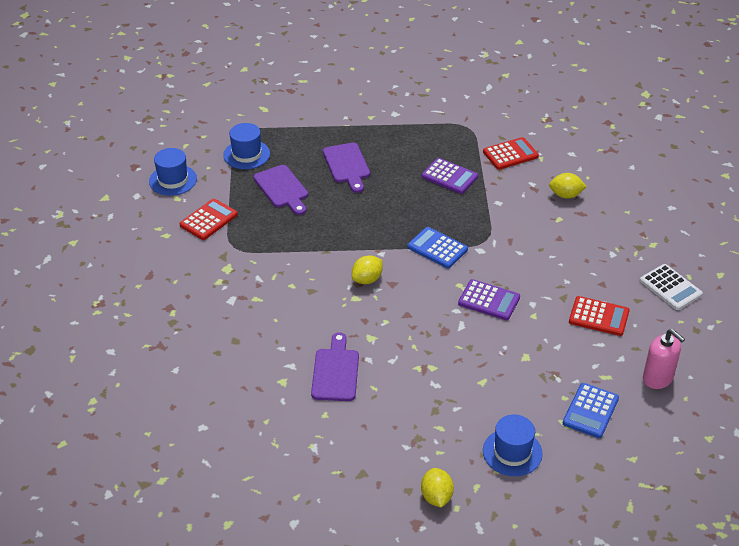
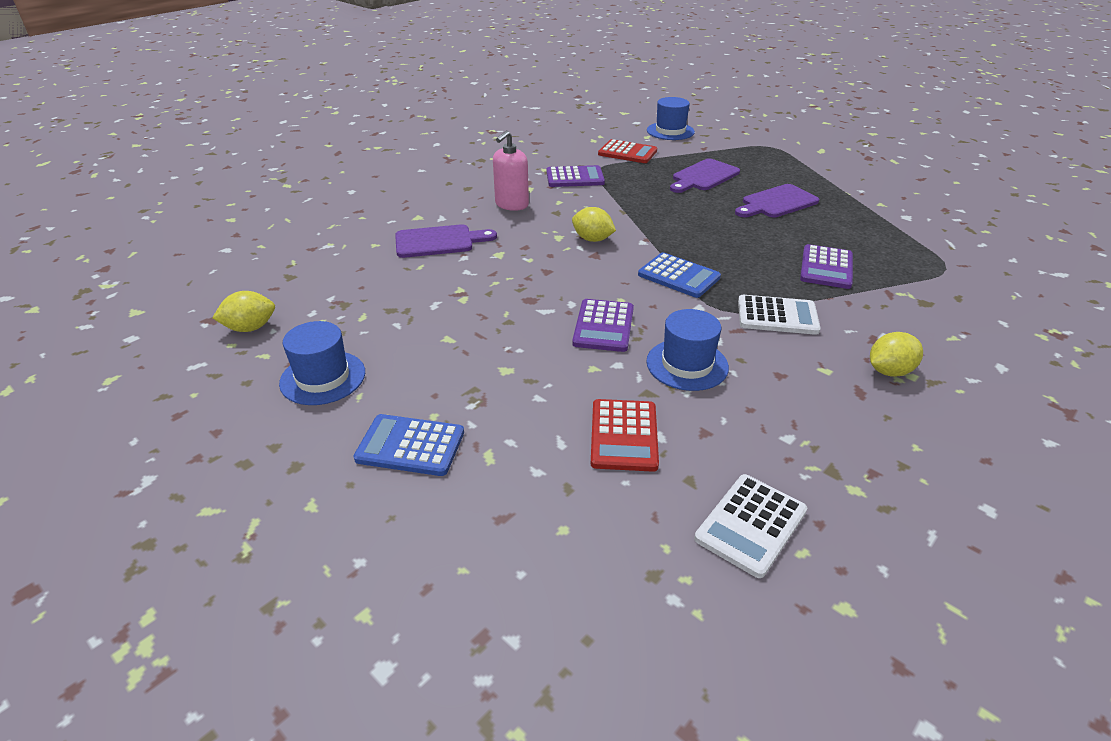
camera: 75 degrees right, 5 degrees down
(246, 154) = (739, 153): blue hat -> blue hat (687, 364)
(247, 265) = (575, 177): none -> purple calculator
(437, 248) = (678, 276): blue calculator -> blue calculator turned 105 degrees clockwise
(499, 218) = (777, 316): none -> white calculator
(510, 154) = (929, 309): red calculator -> none
(565, 195) = (889, 371): yellow lemon -> yellow lemon turned 75 degrees clockwise
(658, 378) = (503, 524): pink soap dispenser -> pink soap dispenser (511, 204)

